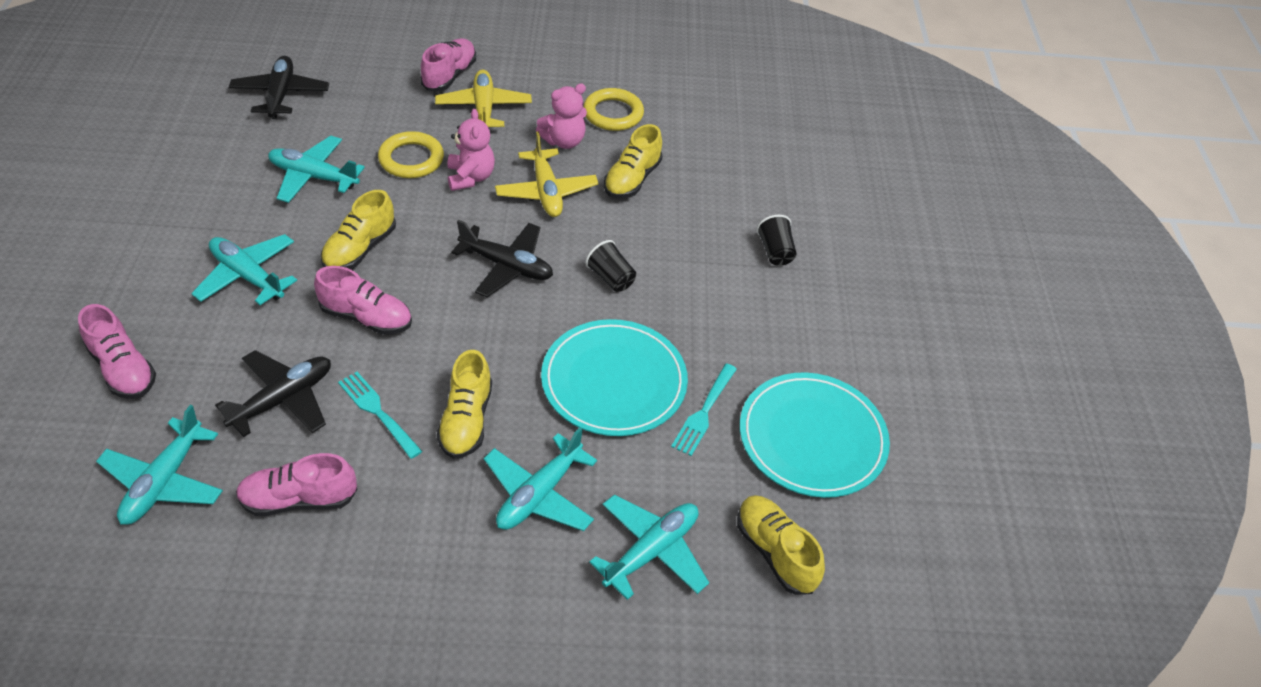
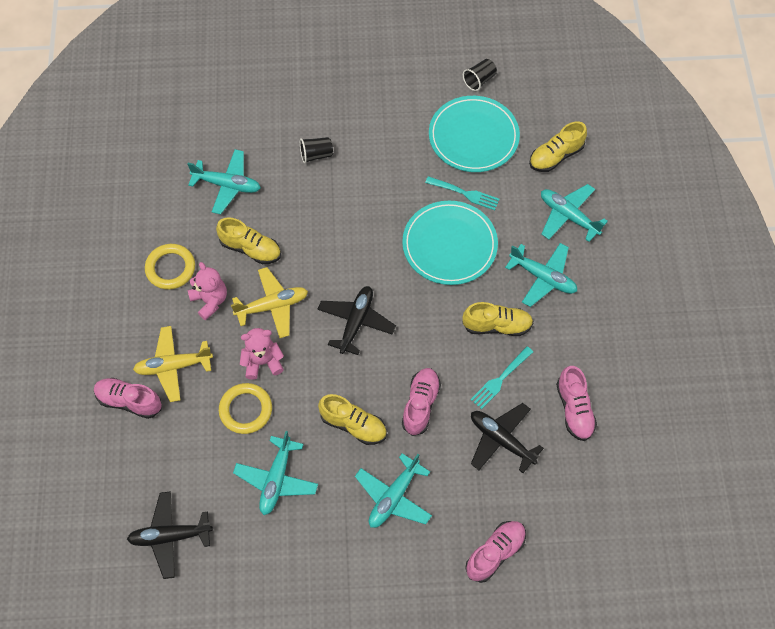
camera: 90 degrees left, 15 degrees up
(164, 481) = (578, 493): turquoise plane -> turquoise plane (227, 185)
(611, 278) = (357, 254): black cup -> black cup (479, 80)

